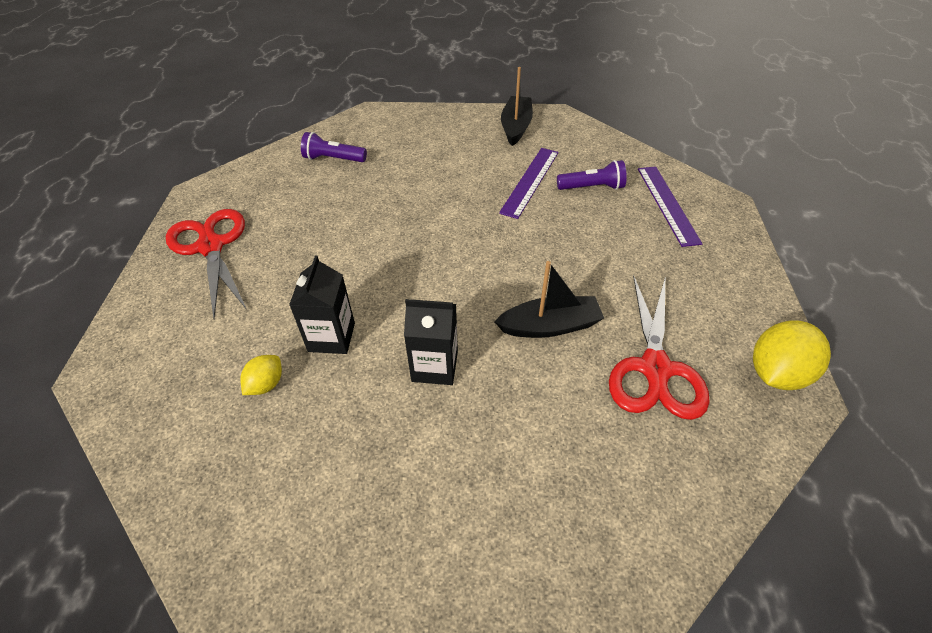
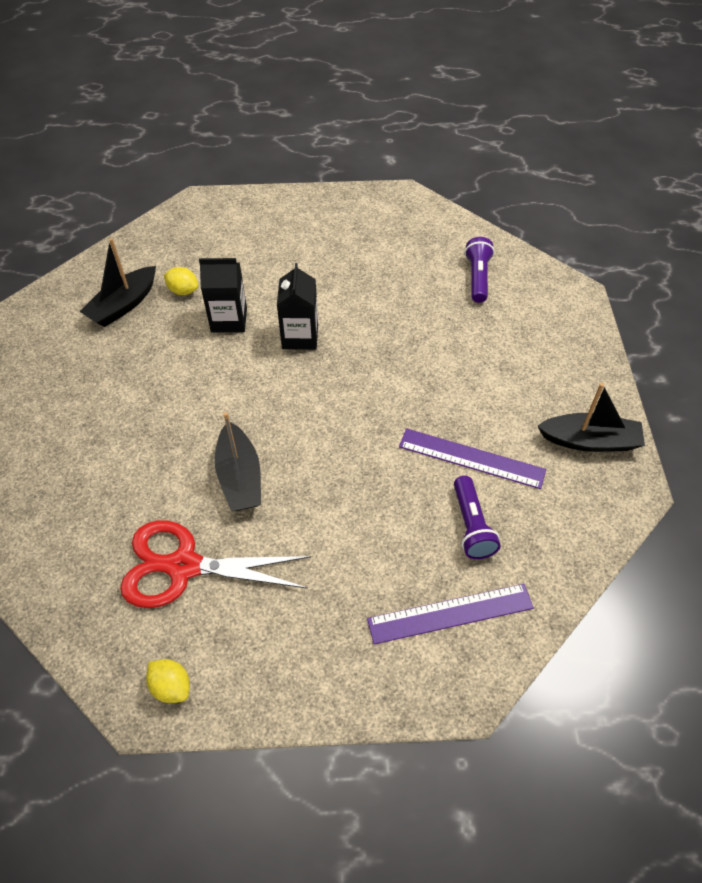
camera: 85 degrees right, 5 degrees up
(211, 246) = (332, 223): red scissors -> none
(268, 453) = (123, 305): none -> black boat
(435, 366) = (195, 391): black carton -> black carton (300, 336)
(776, 373) = (171, 686): yellow lemon -> yellow lemon, size x0.56

